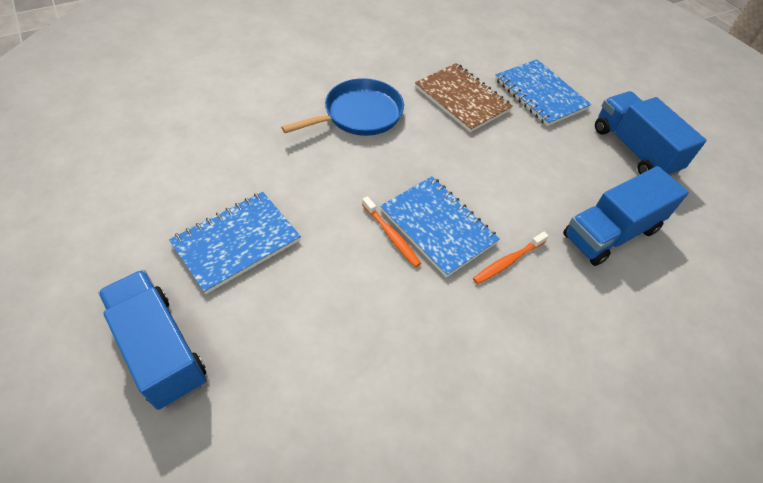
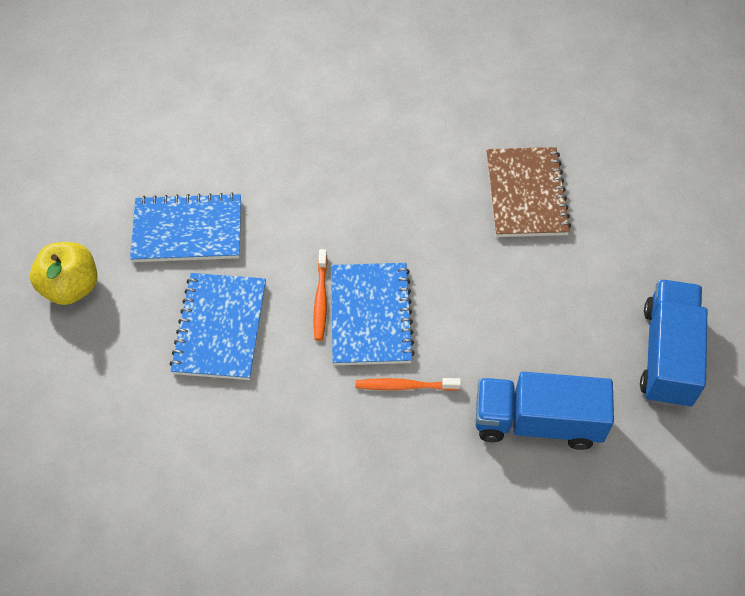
camera: 40 degrees right, 5 degrees up
(160, 349) = (71, 287): blue truck -> yellow apple
(359, 114) = (399, 157): blue pan -> none
(540, 94) = (625, 233): blue notebook -> blue notebook (220, 328)

